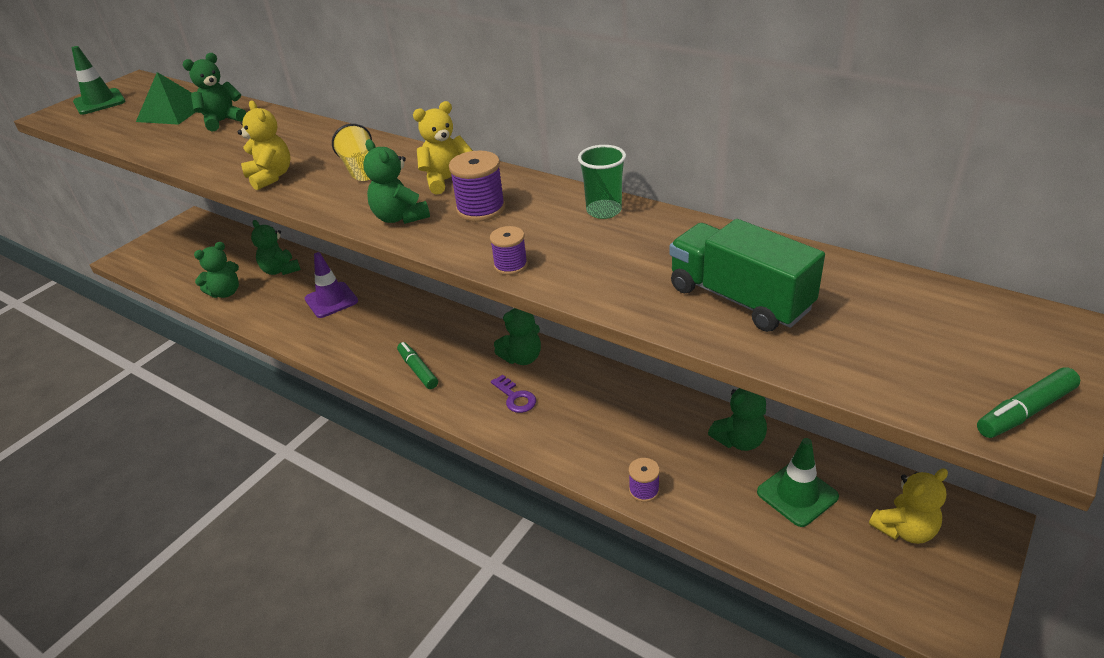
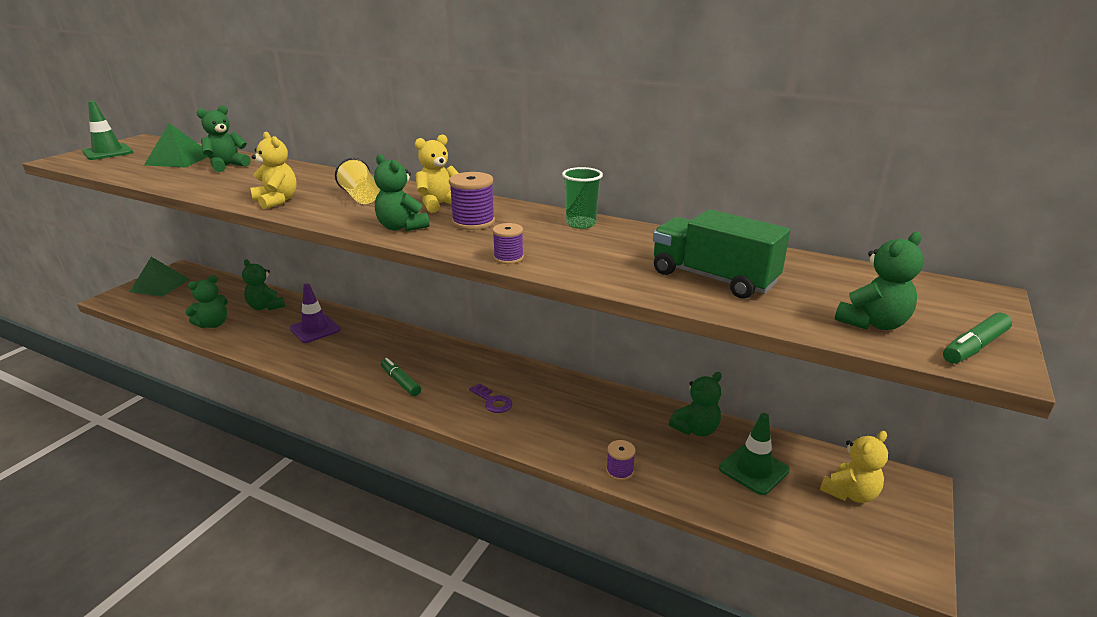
camera: 10 degrees left, 10 degrees down
(172, 241) = (160, 285): none -> green pyramid
(522, 358) = (495, 371): green teddy bear -> green teddy bear (872, 323)

